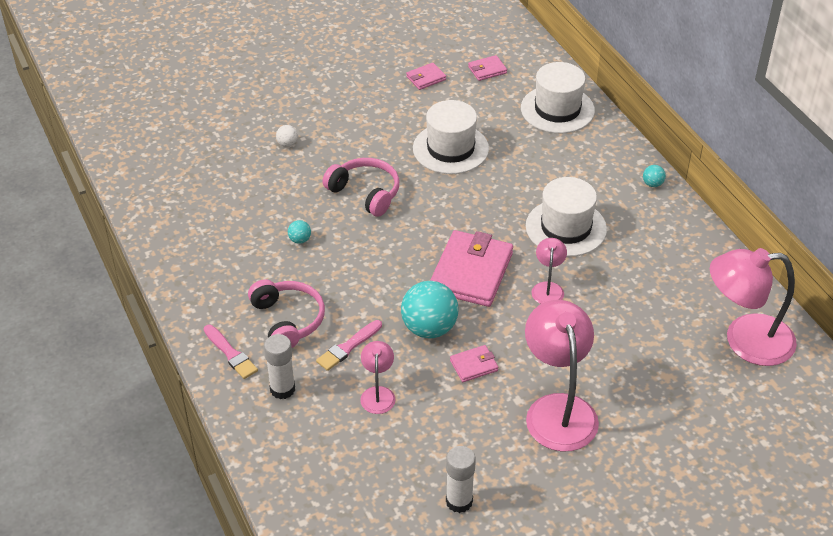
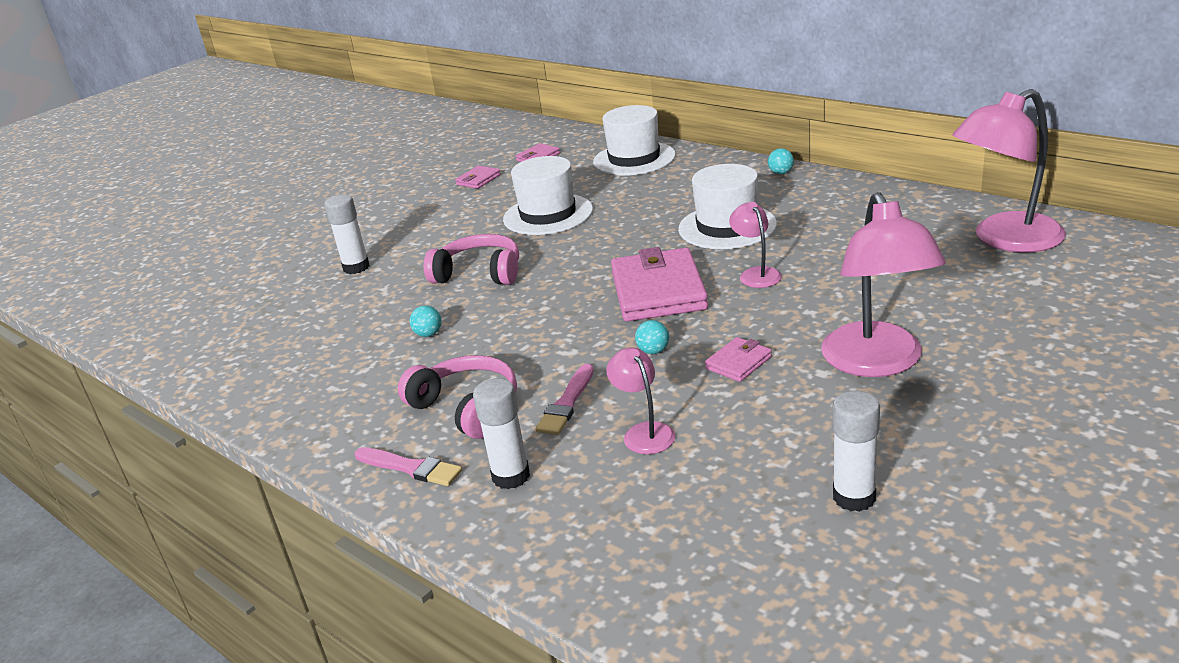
camera: 20 degrees left, 15 degrees down
(287, 144) = (356, 267): white ball -> white glue stick
(429, 328) = (653, 351): turquoise ball -> turquoise ball, size x0.44
(558, 409) = (877, 363): pink lamp -> pink lamp turned 150 degrees counterclockwise

